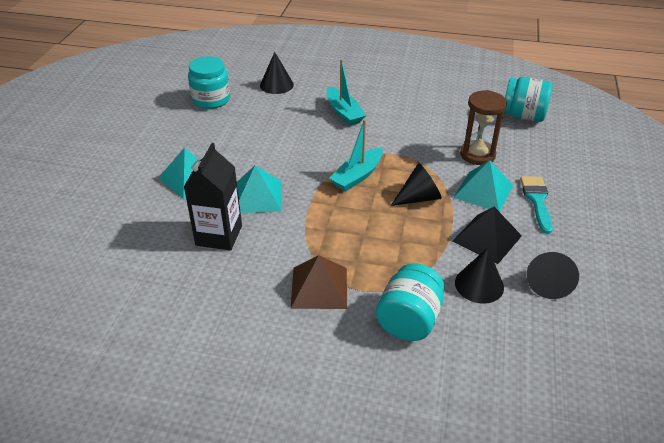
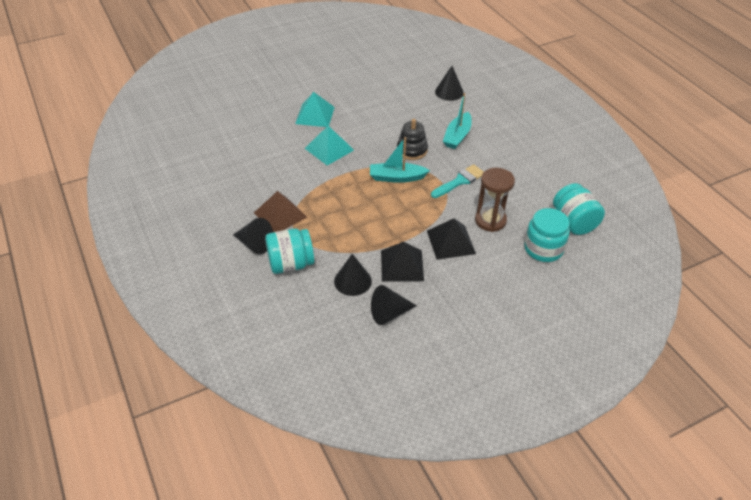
camera: 50 degrees right, 5 degrees up
(211, 100) = (397, 77): turquoise jar -> turquoise jar (543, 249)
(219, 235) = (280, 154): black carton -> none
(329, 147) = (412, 150): none -> black stacking toy
(419, 198) = (407, 215): black cone -> black cone (255, 244)
(483, 191) = (451, 242): turquoise pyramid -> black pyramid
(537, 200) = (472, 273): turquoise brush -> turquoise brush (459, 181)

